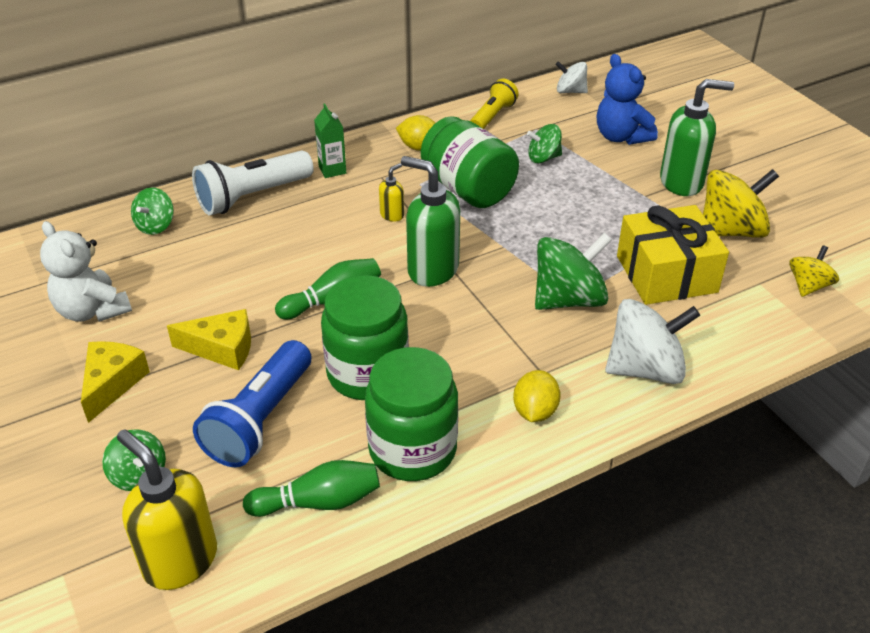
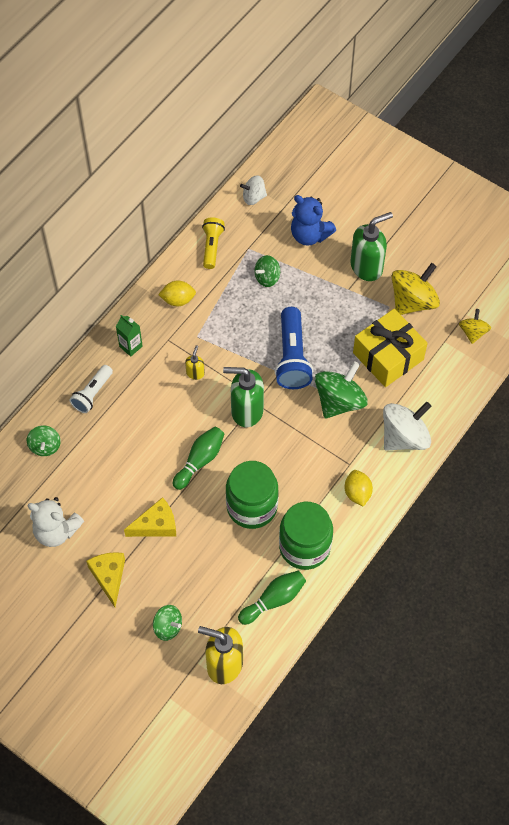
camera: 25 degrees left, 20 degrees up
(252, 197) = (92, 394): white flashlight -> white flashlight, size x0.62
(260, 419) = (210, 564): blue flashlight -> blue flashlight (292, 357)
(468, 189) = (232, 329): green jar -> none

